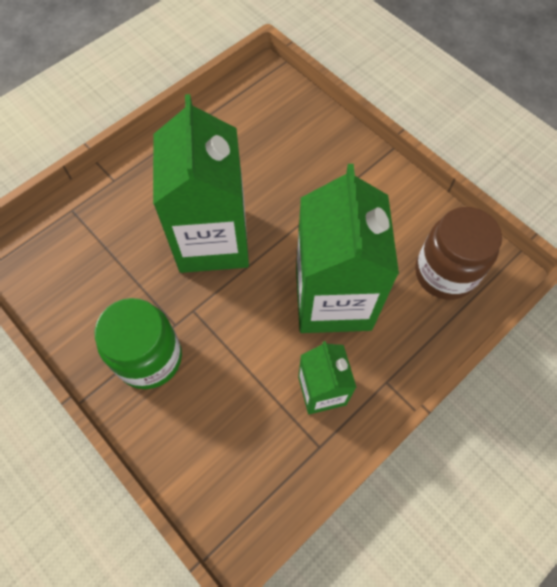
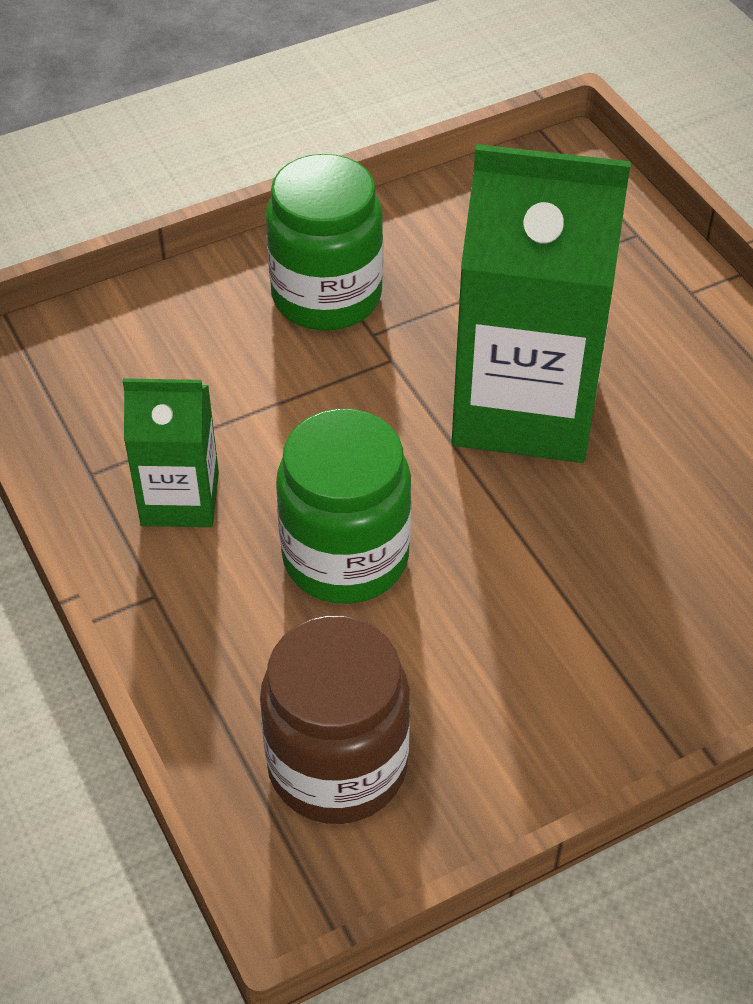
camera: 105 degrees right, 15 degrees down
(333, 298) = (345, 557): green carton -> green jar

